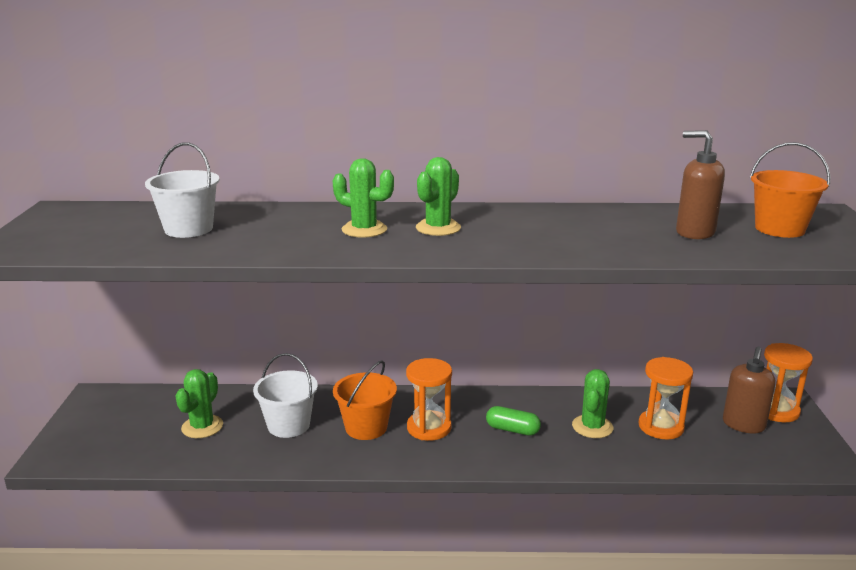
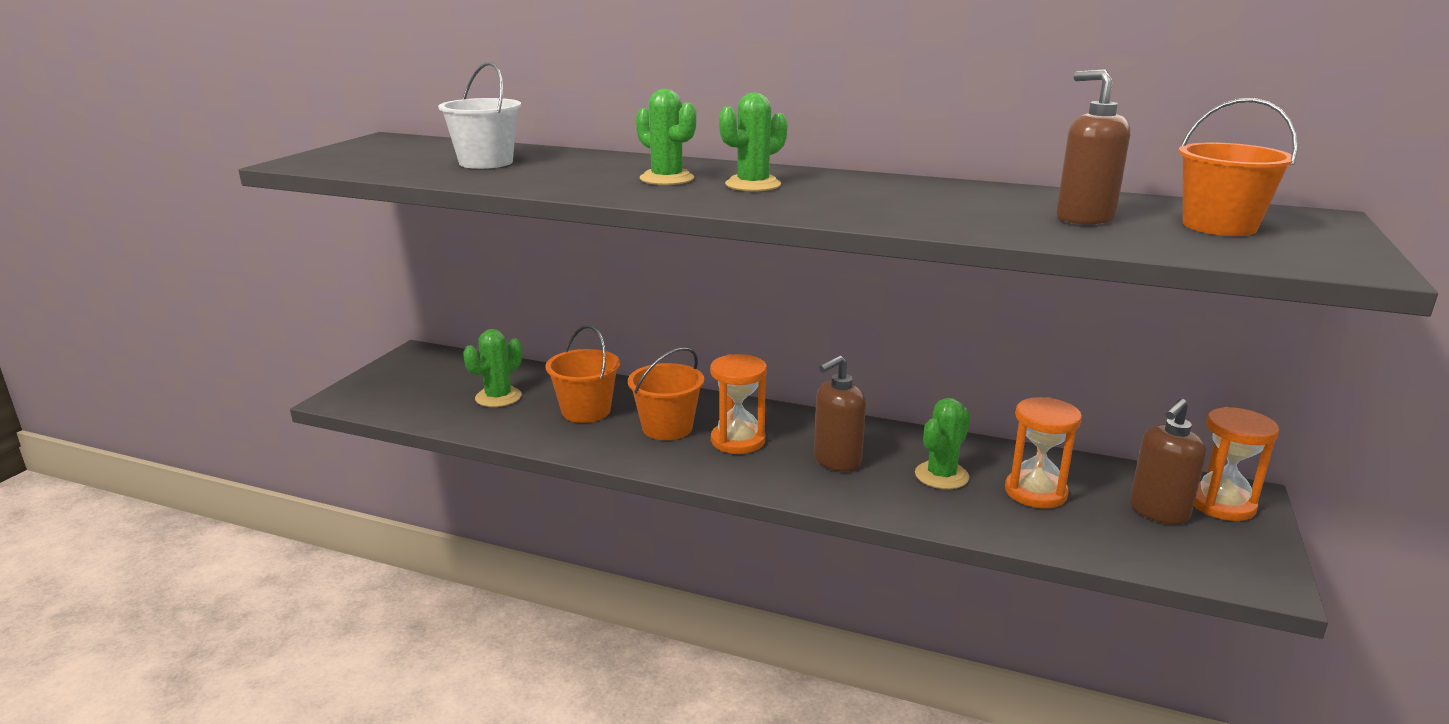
camera: 20 degrees right, 0 degrees up
(288, 425) = (586, 411): white bucket -> orange bucket
(512, 430) = (836, 460): green capsule -> brown soap dispenser

